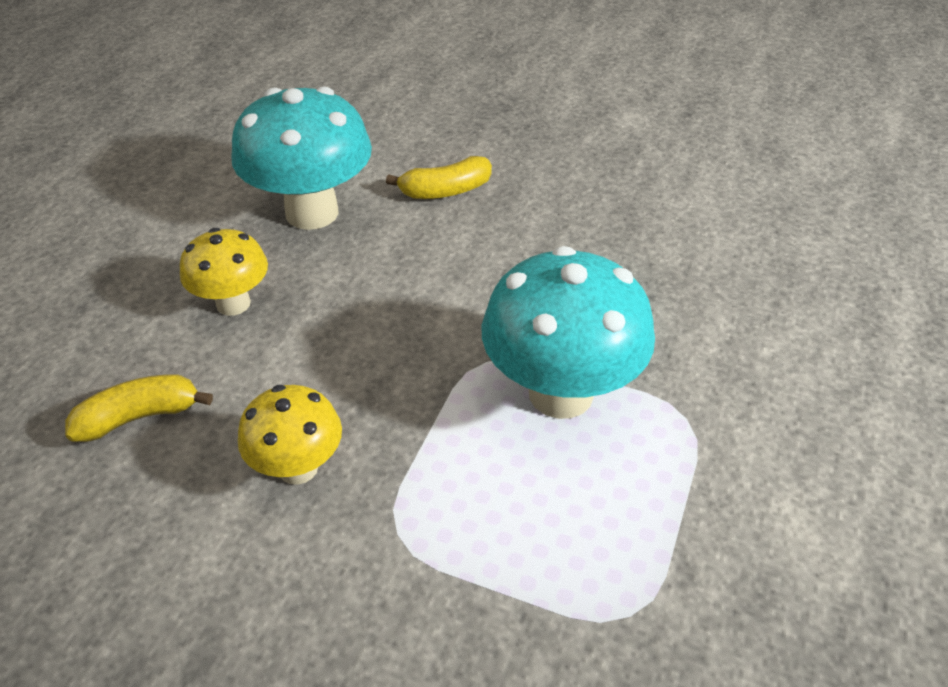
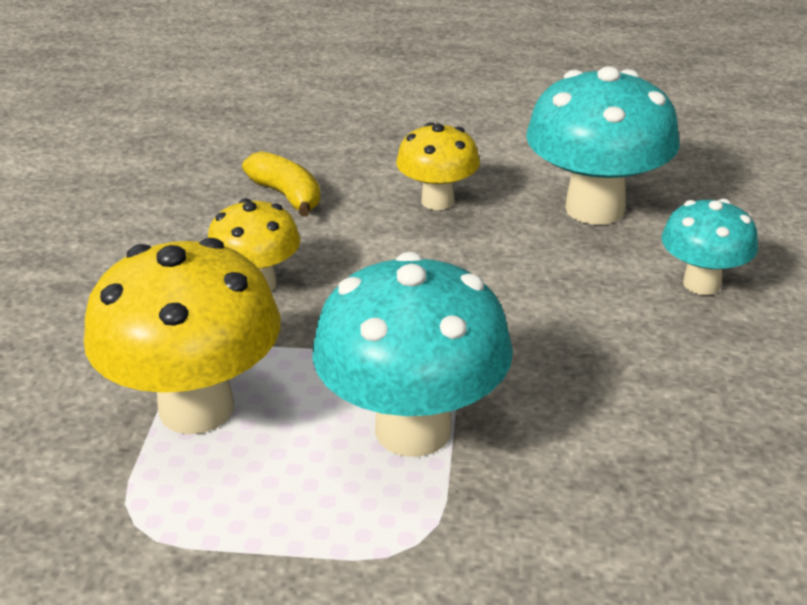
camera: 75 degrees right, 10 degrees down
(445, 191) = (701, 284): yellow banana -> turquoise mushroom
(482, 546) = (196, 408): none -> yellow mushroom

